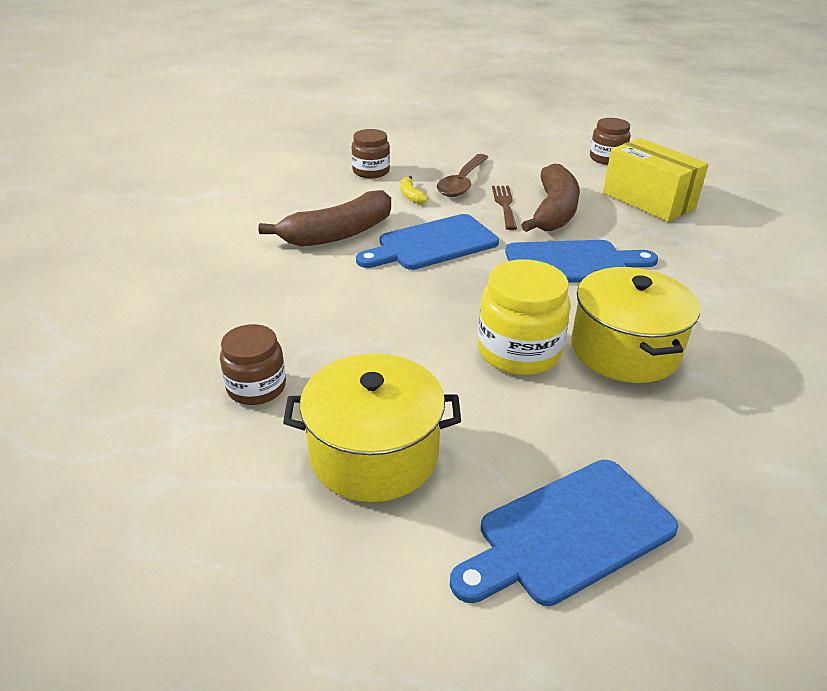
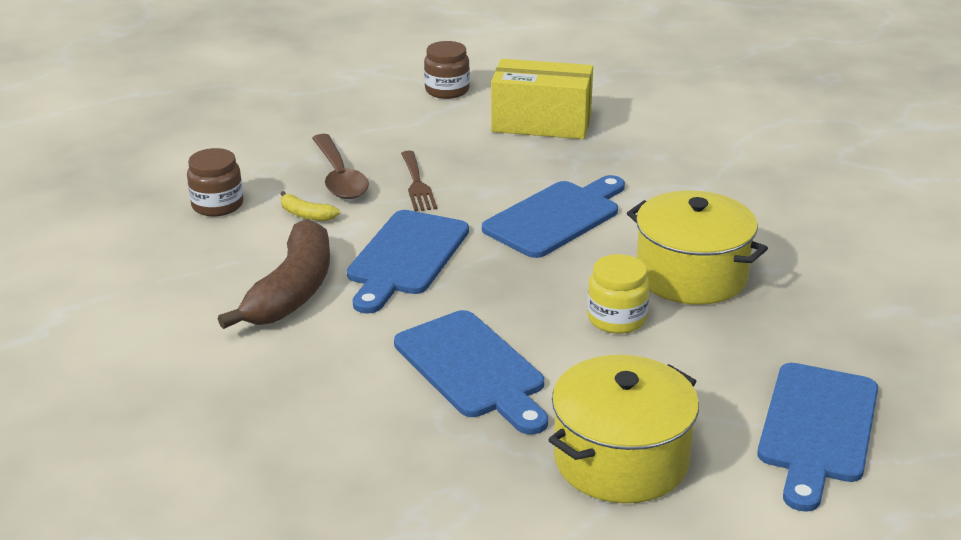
camera: 40 degrees left, 5 degrees down
(256, 387) = (446, 469): brown jar -> none
(370, 332) = (472, 369): none -> blue cutting board
(504, 205) = (417, 184): brown fork -> brown fork turned 150 degrees counterclockwise
(519, 351) = (617, 318): yellow jar -> yellow jar, size x0.66
(554, 211) = (472, 171): brown banana -> none

